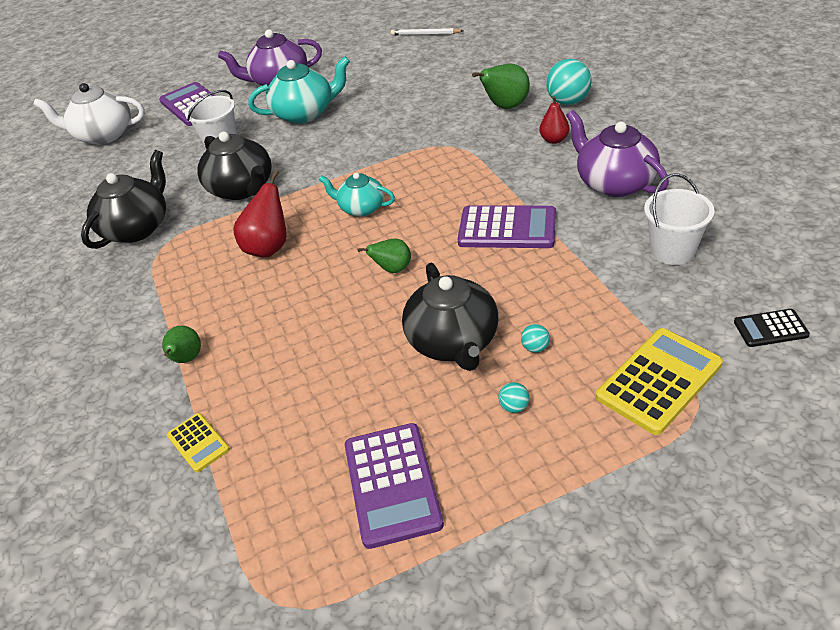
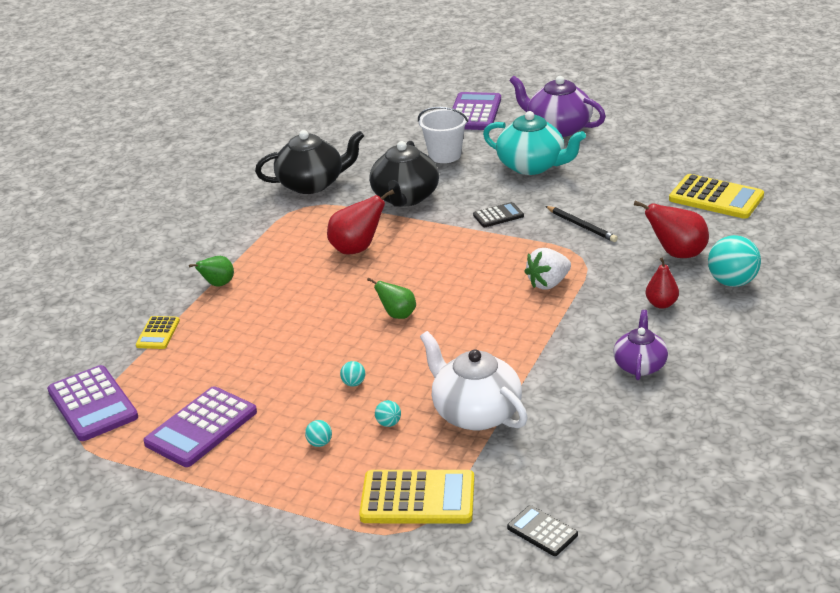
camera: 45 degrees right, 10 degrees down
(103, 135) = (390, 102): white teapot -> white teapot (475, 413)
(340, 157) = (498, 215): none -> black calculator
(361, 208) = (449, 261): turquoise teapot -> none
(412, 128) = (581, 226): none -> black pencil
(425, 34) = (733, 152): white pencil -> none
(453, 342) = (353, 383): black teapot -> turquoise ball
(460, 175) = (548, 283): none -> white strawberry
(465, 63) = (716, 198): none -> yellow calculator
(505, 107) = (677, 254): green pear -> red pear
(507, 228) = (509, 341): purple calculator -> purple calculator (92, 404)
(614, 183) = (640, 365): purple teapot -> purple teapot, size x0.62
(672, 251) = (583, 438): white bucket -> none

